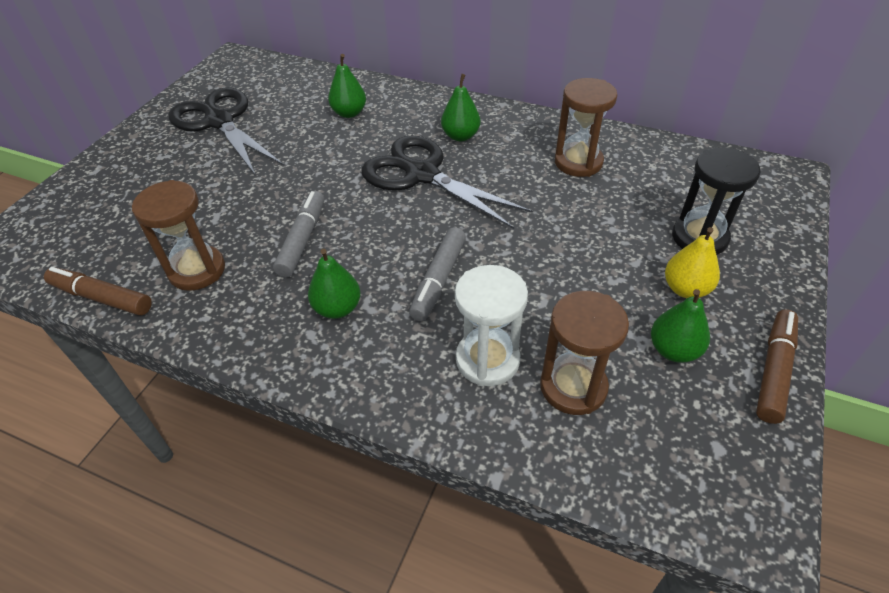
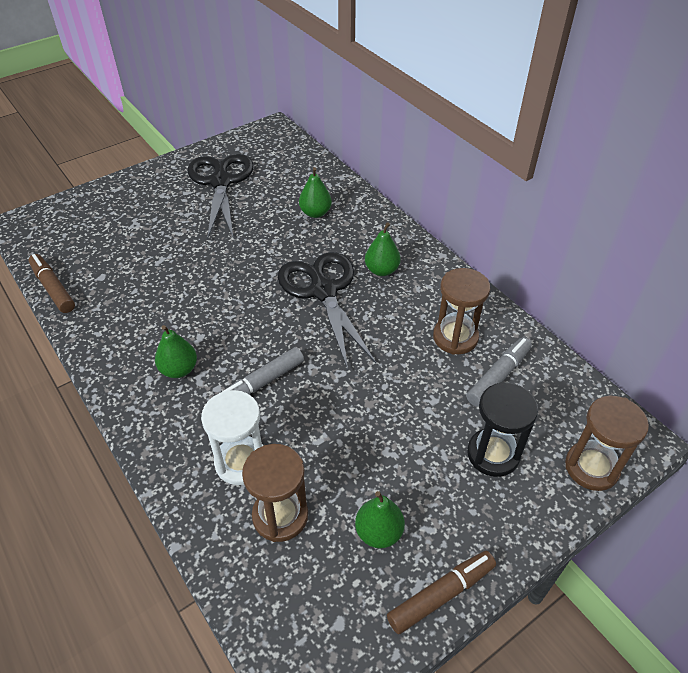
camera: 30 degrees right, 0 degrees up
(197, 270) = (119, 296): brown hourglass -> brown hourglass (591, 467)
(302, 240) = (199, 305): grey marker -> grey marker (498, 376)
(685, 289) = (437, 490): yellow pear -> none

